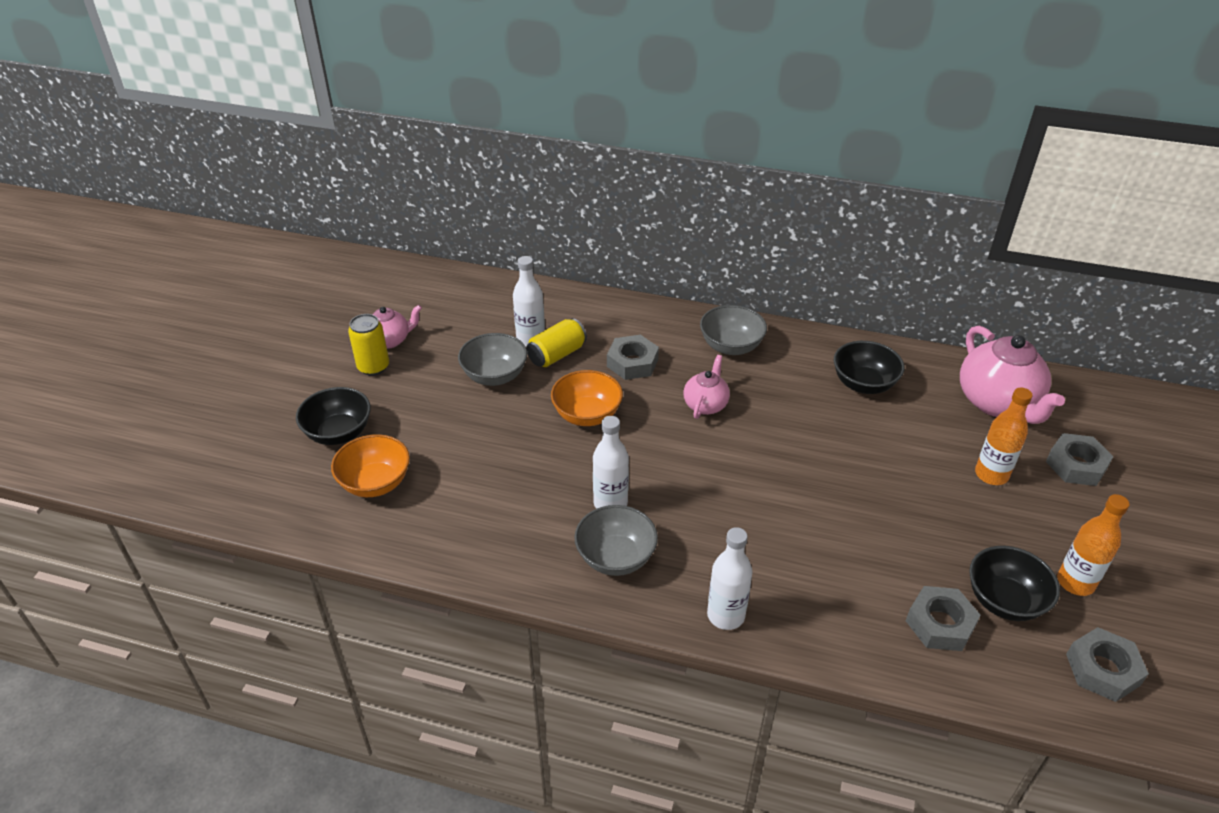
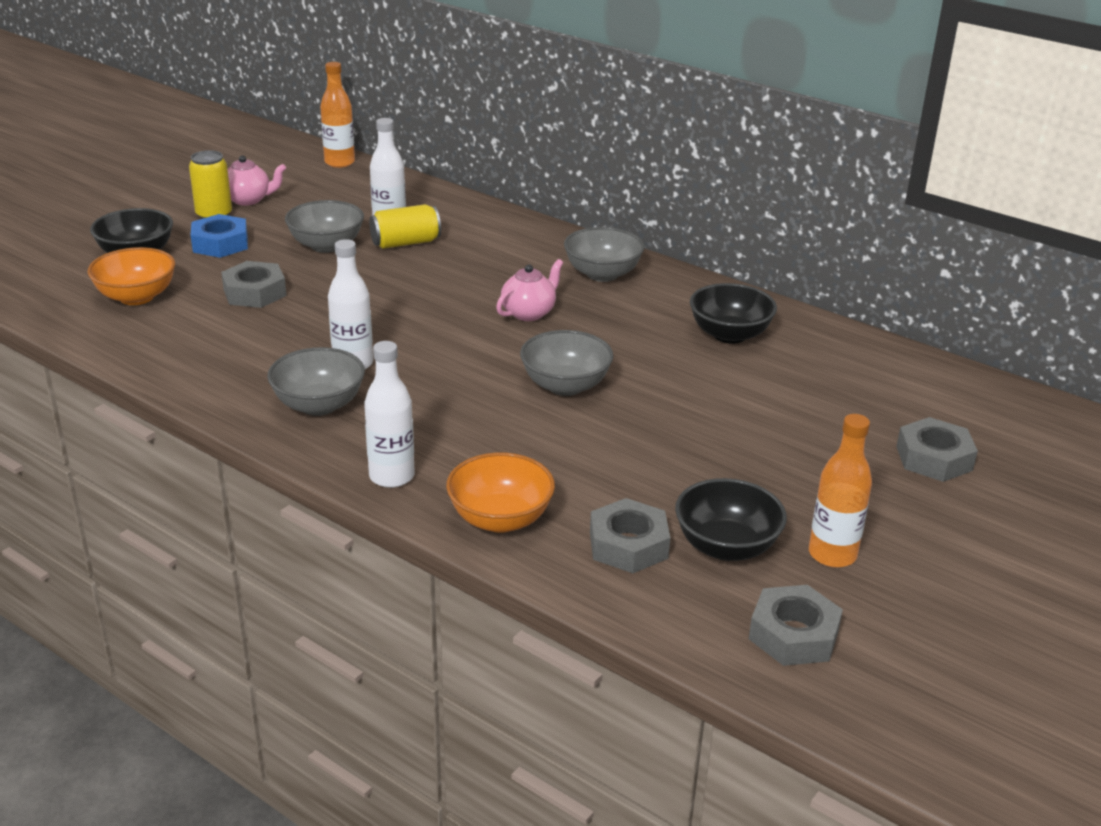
camera: 20 degrees right, 10 degrees down
(403, 399) = (220, 244): none -> blue nut
(587, 415) = (393, 294): orange bowl -> orange bowl (500, 519)
(632, 363) = (480, 265): grey nut -> grey nut (255, 292)
(785, 474) = (565, 386): none -> grey bowl
(991, 475) = (814, 441): orange bottle -> orange bottle (339, 162)
(998, 403) = (883, 385): pink teapot -> none

